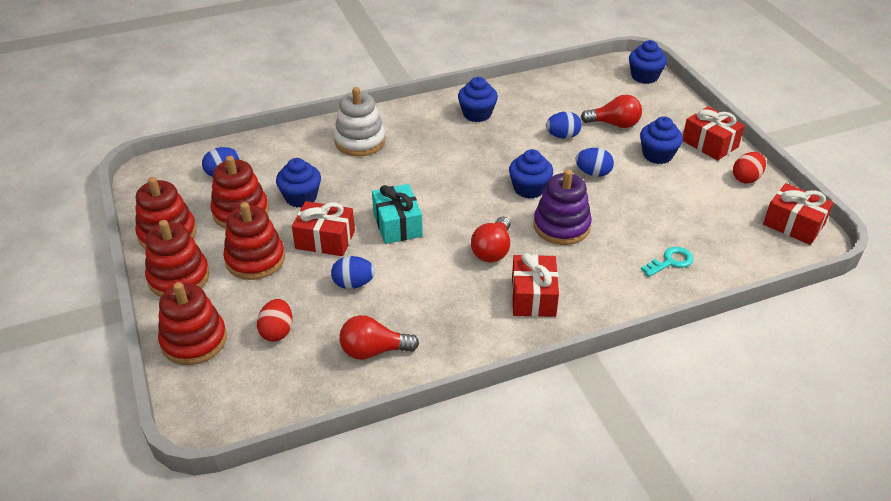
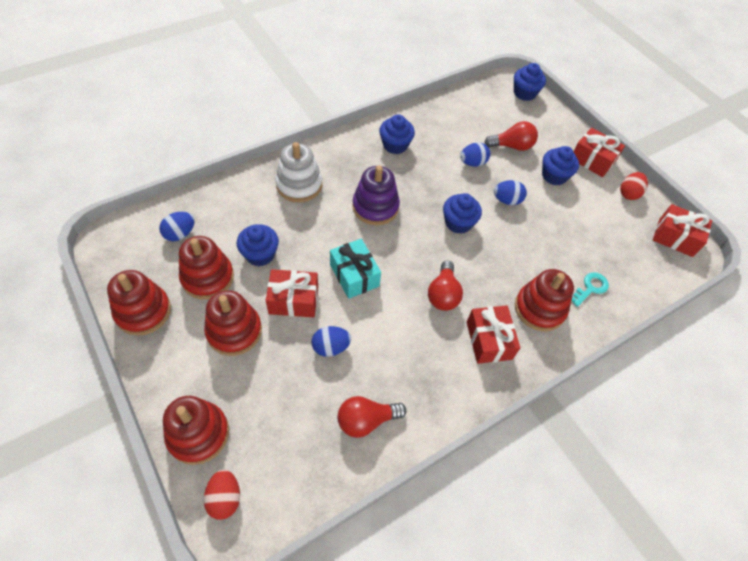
camera: 15 degrees left, 15 degrees up
(179, 277) = (166, 362): red stacking toy -> red stacking toy (539, 309)
(277, 331) = (274, 411): red egg -> red egg (225, 498)
(561, 226) = (494, 261): purple stacking toy -> purple stacking toy (375, 207)

